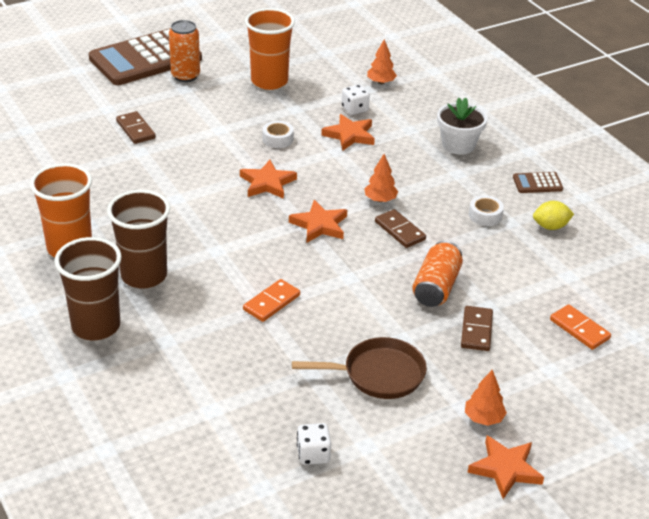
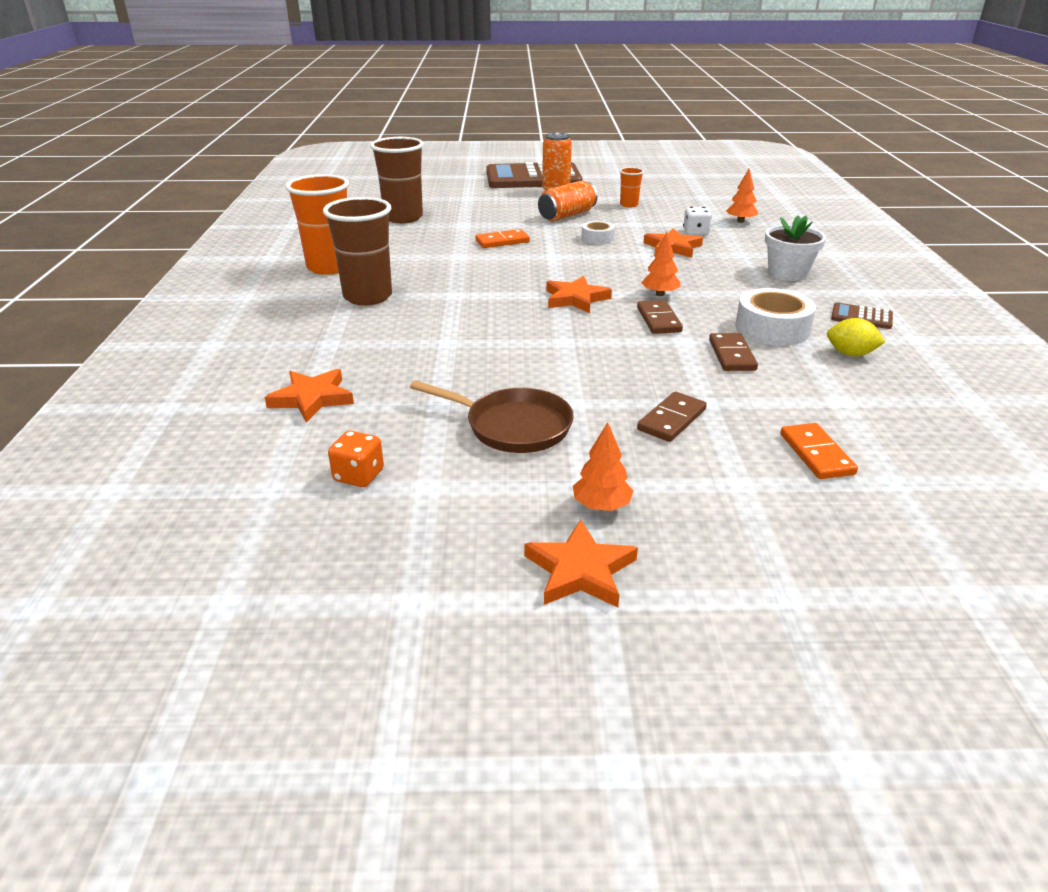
camera: 30 degrees right, 5 degrees down
(96, 326) = (282, 319): brown cup -> brown cup (403, 218)
(136, 130) = (476, 212): brown domino -> brown domino (732, 355)
(267, 183) = (555, 262): orange star -> orange star (312, 398)
(269, 81) = (629, 205): orange cup -> orange cup, size x0.49
(272, 302) = (463, 341): orange domino -> orange domino (502, 241)
(313, 454) = (359, 475): white dice -> orange dice
(436, 287) = (657, 371): orange can -> orange can (567, 215)
(485, 215) = (772, 329): white tape -> white tape, size x1.76

